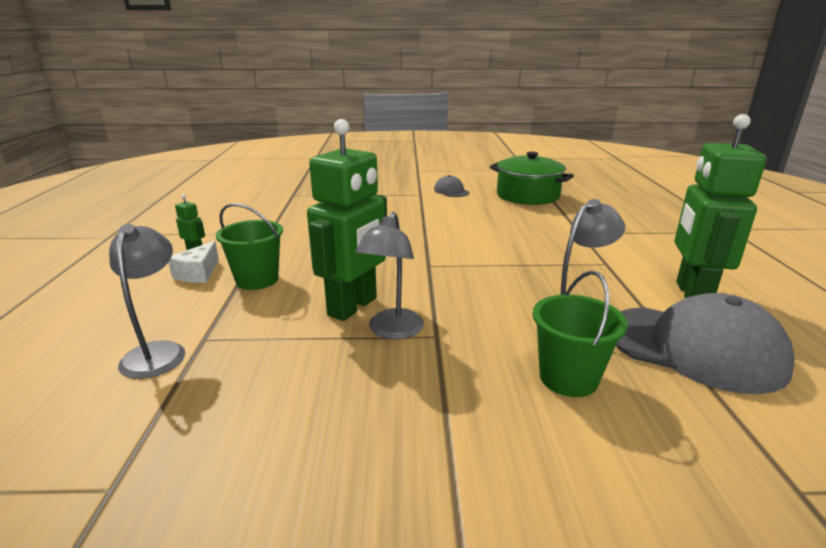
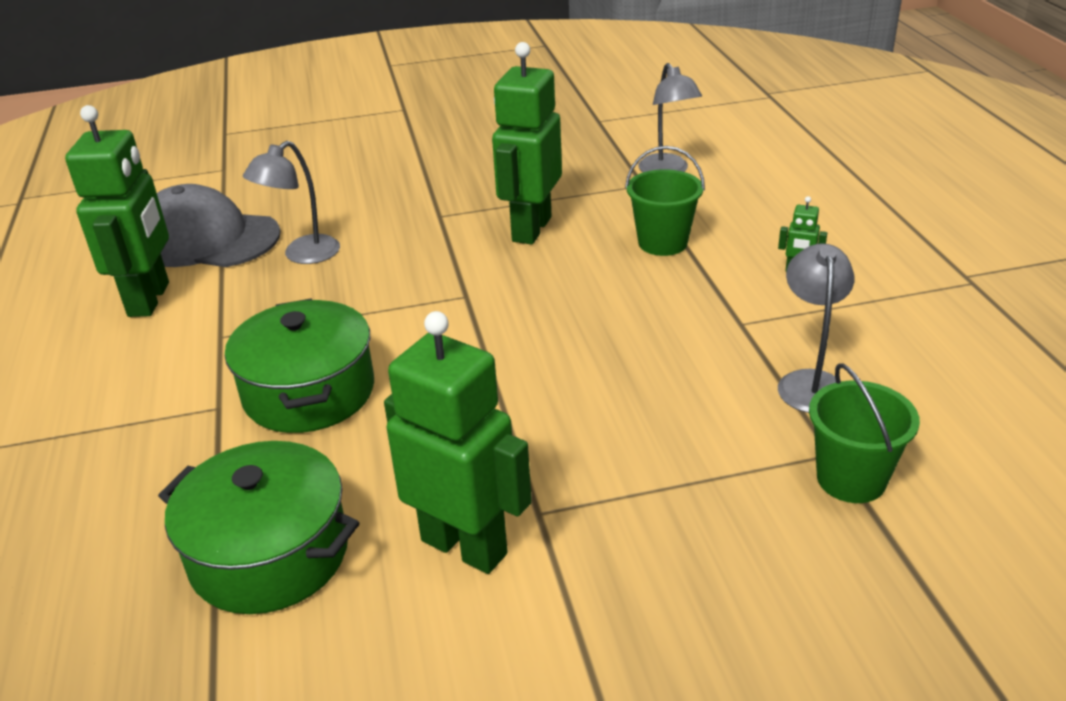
camera: 170 degrees right, 10 degrees up
(198, 273) = (741, 240): white cheese -> none
(392, 331) = (481, 213): grey lamp -> grey lamp (810, 382)
(451, 191) = (465, 546): grey cap -> green robot
(529, 233) = (309, 392): none -> green pot
(568, 378) = (331, 201): green bucket -> green bucket (851, 479)

